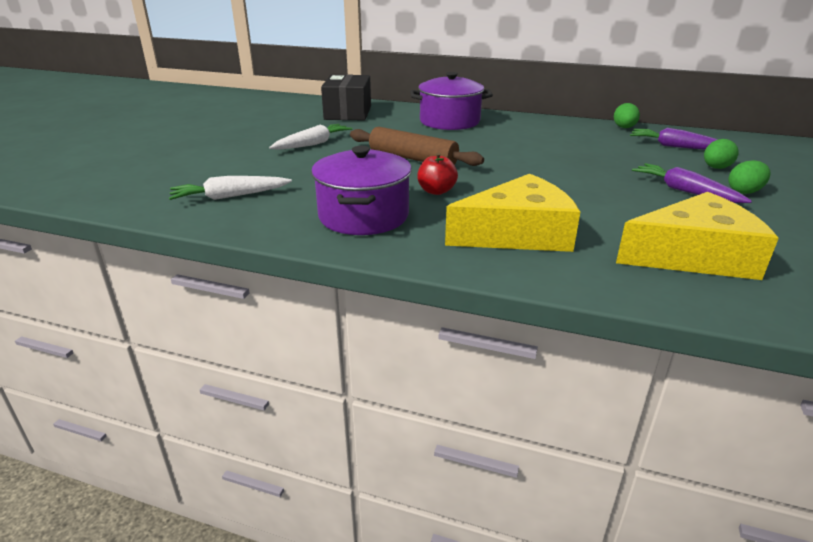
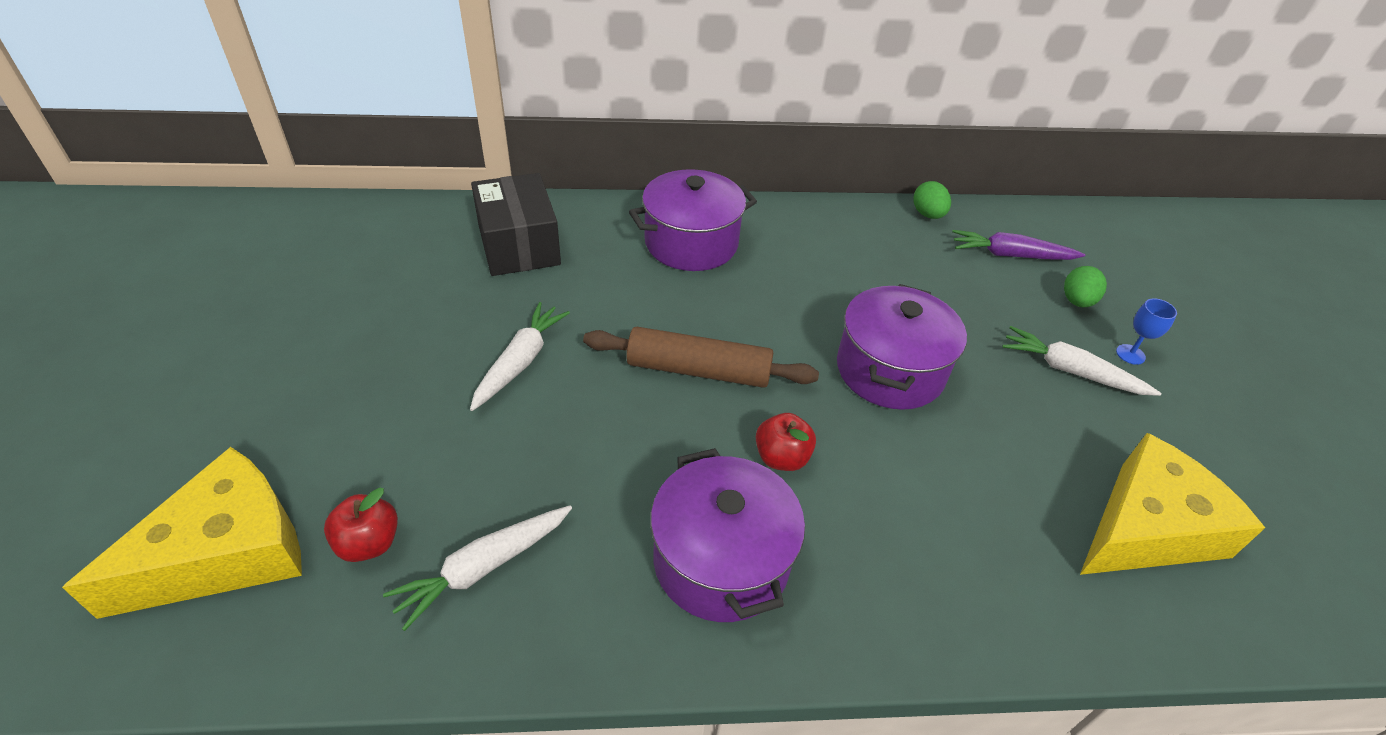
camera: 25 degrees left, 15 degrees up
(182, 181) = (369, 543): none -> red apple
(517, 234) = (940, 541): yellow cheese -> yellow cheese (226, 551)
(541, 174) = (890, 370): none -> purple pot
(684, 191) = (1070, 371): purple carrot -> white carrot
(744, 191) = (1130, 354): green egg -> blue goblet

